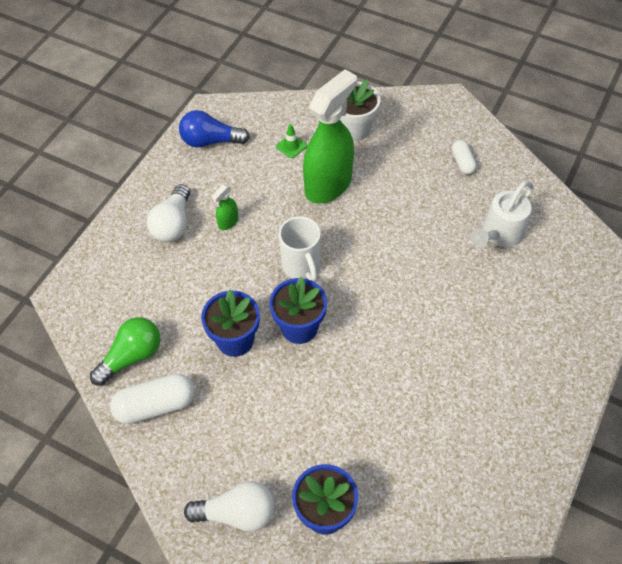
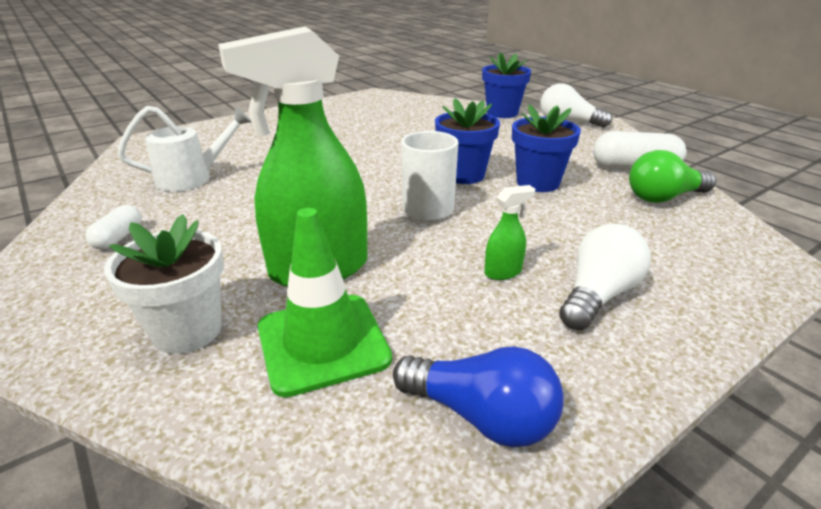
camera: 155 degrees left, 25 degrees down
(291, 146) = (323, 343): green traffic cone -> green traffic cone, size x2.26

